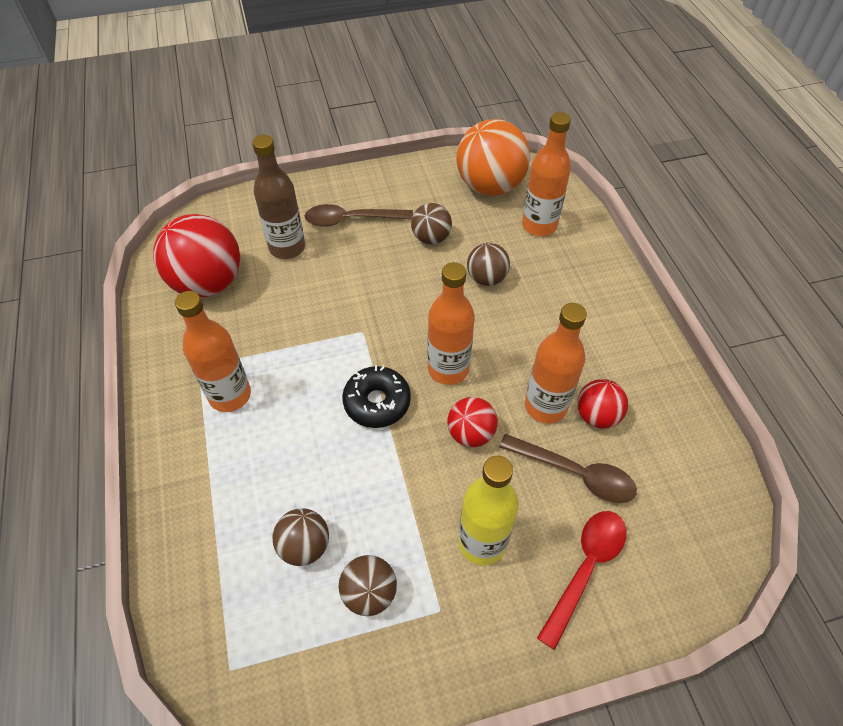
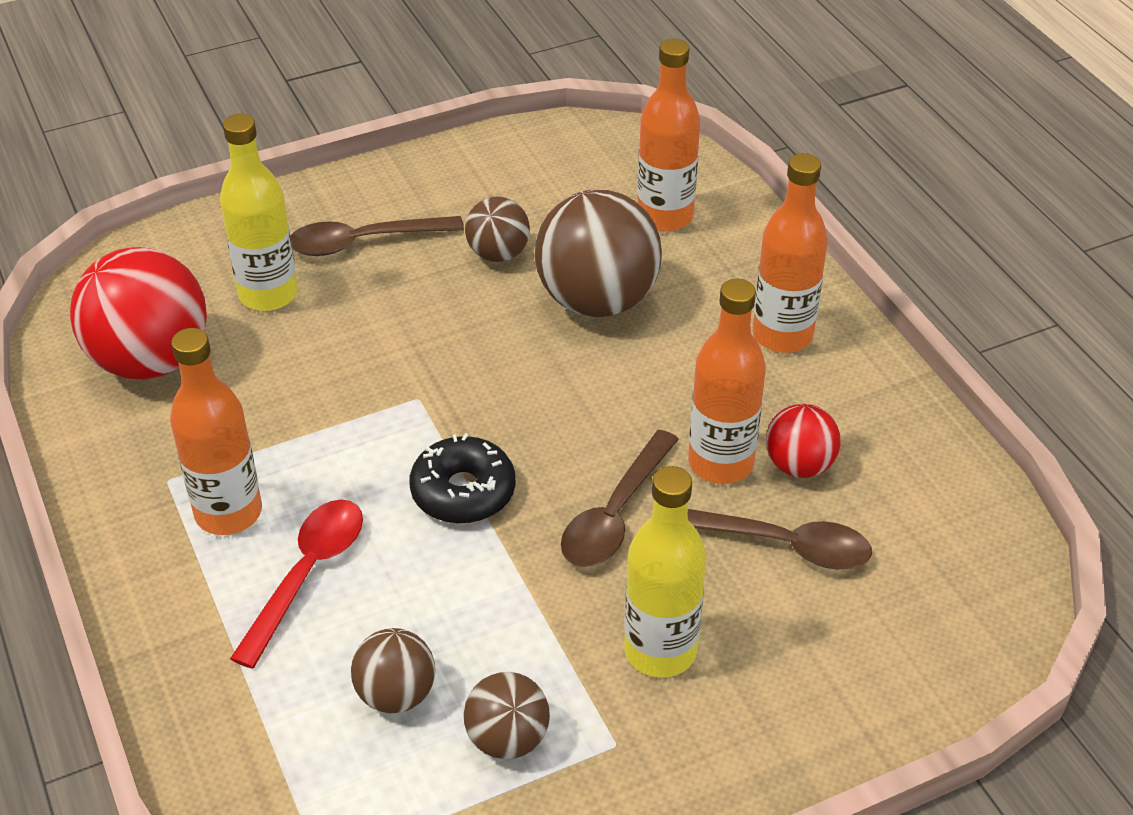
camera: 10 degrees left, 10 degrees down
(287, 248) = (268, 294): brown bottle -> yellow bottle
(448, 369) = (563, 433): orange bottle -> orange bottle (782, 335)
(470, 434) = (615, 514): red ball -> brown spoon
(486, 278) = (597, 300): brown ball -> brown ball, size x1.87
(490, 186) = (576, 169): orange ball -> none
(585, 568) = (816, 661): red spoon -> red spoon (307, 575)

